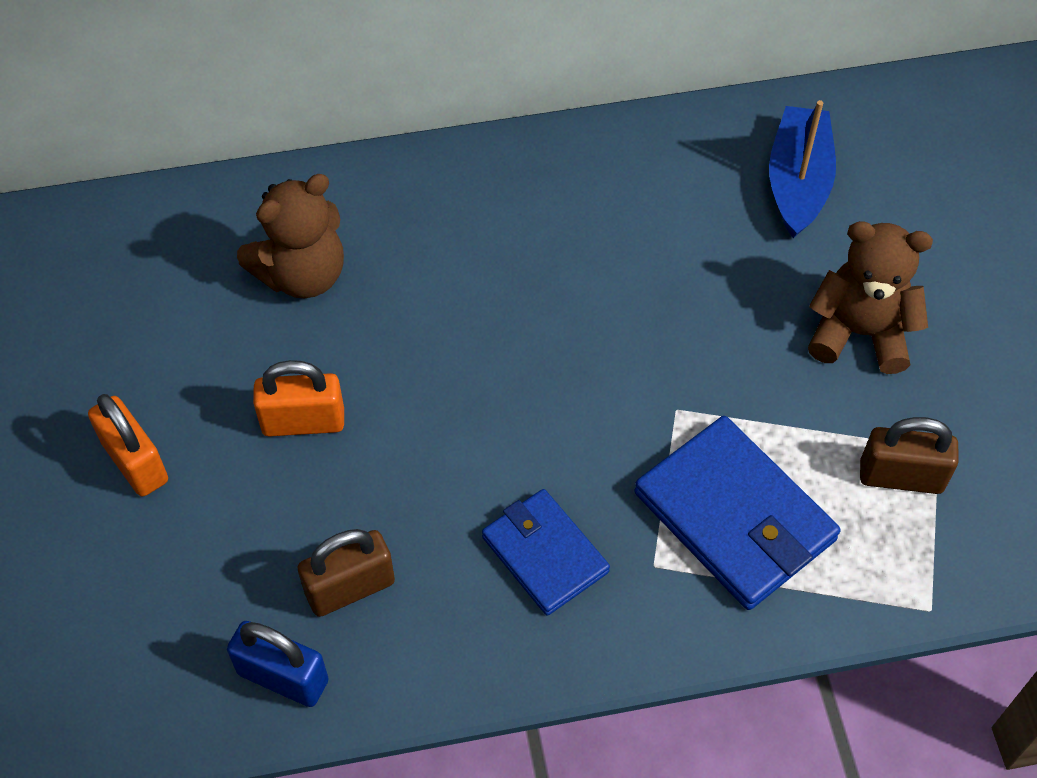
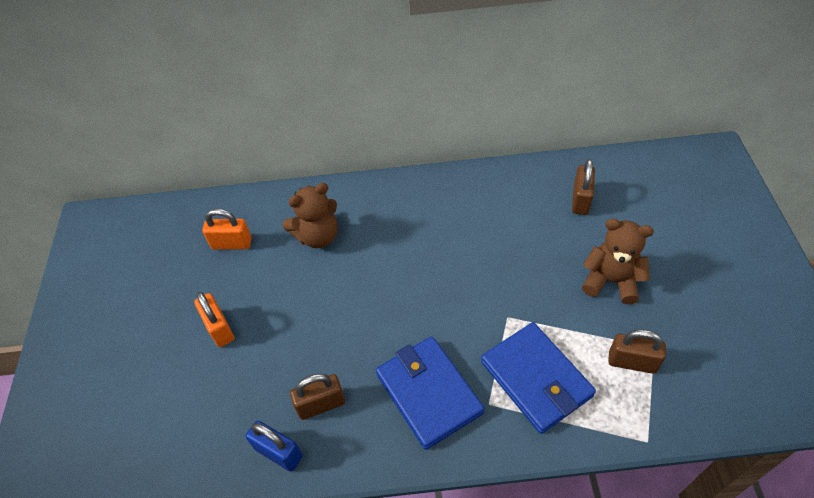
camera: 10 degrees right, 5 degrees down
(303, 422) = (308, 312): orange padlock -> orange padlock (232, 244)
(544, 554) = (428, 393): blue wallet -> blue wallet, size x1.57
(798, 182) = (580, 200): blue boat -> brown padlock

